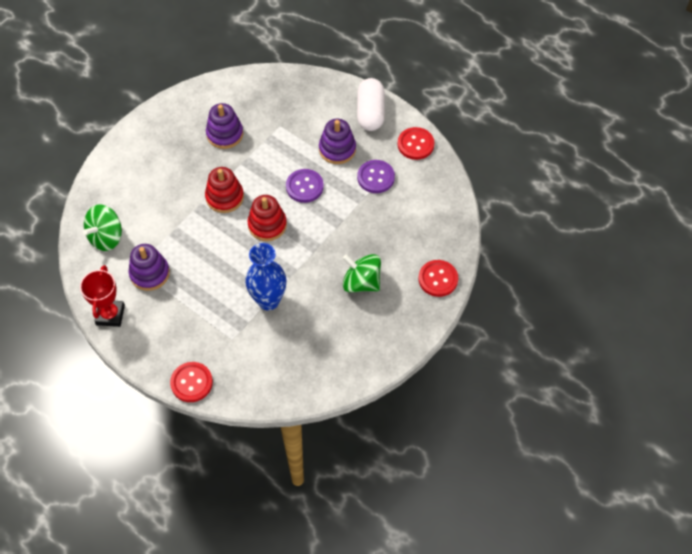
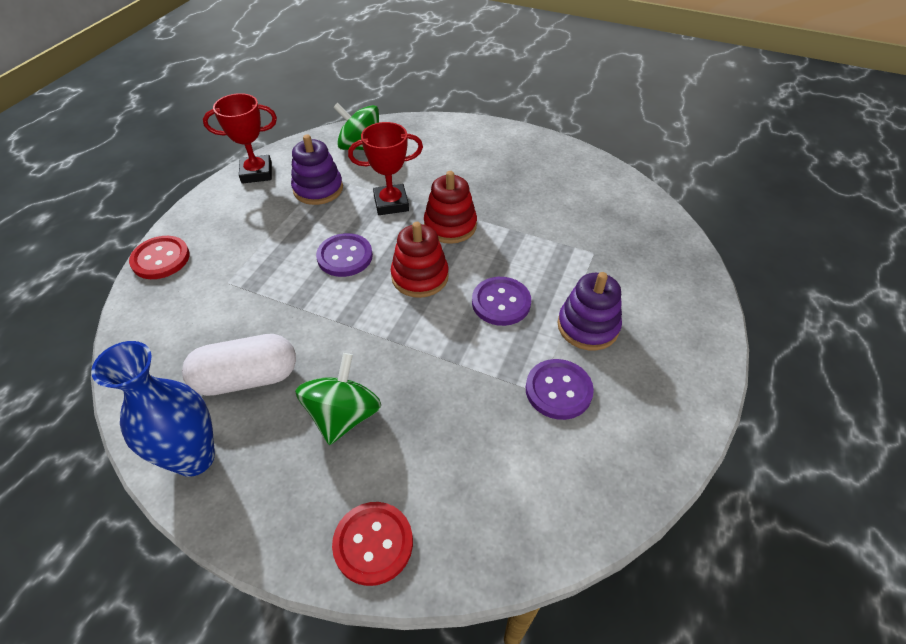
camera: 75 degrees right, 10 degrees down
(186, 228) = (391, 203): none -> red trophy
(225, 134) = (549, 204): purple stacking toy -> none
(232, 265) = (345, 256): none -> purple button
(268, 300) = (293, 306): blue vase -> blue vase (194, 458)
(370, 112) = (684, 354): white capsule -> white capsule (247, 378)
(415, 144) = (658, 437): red button -> none

